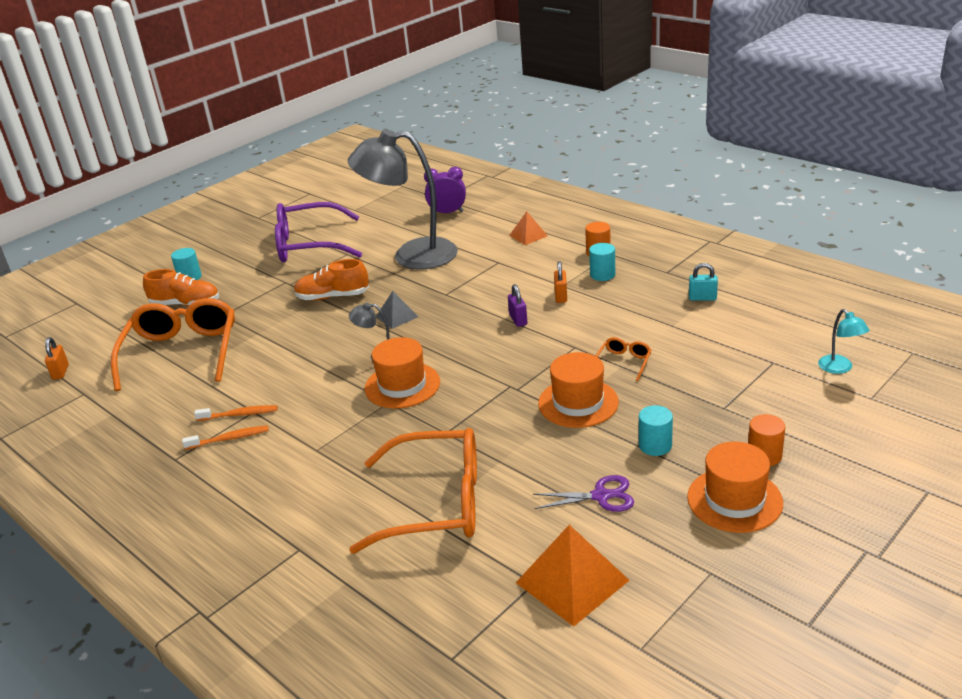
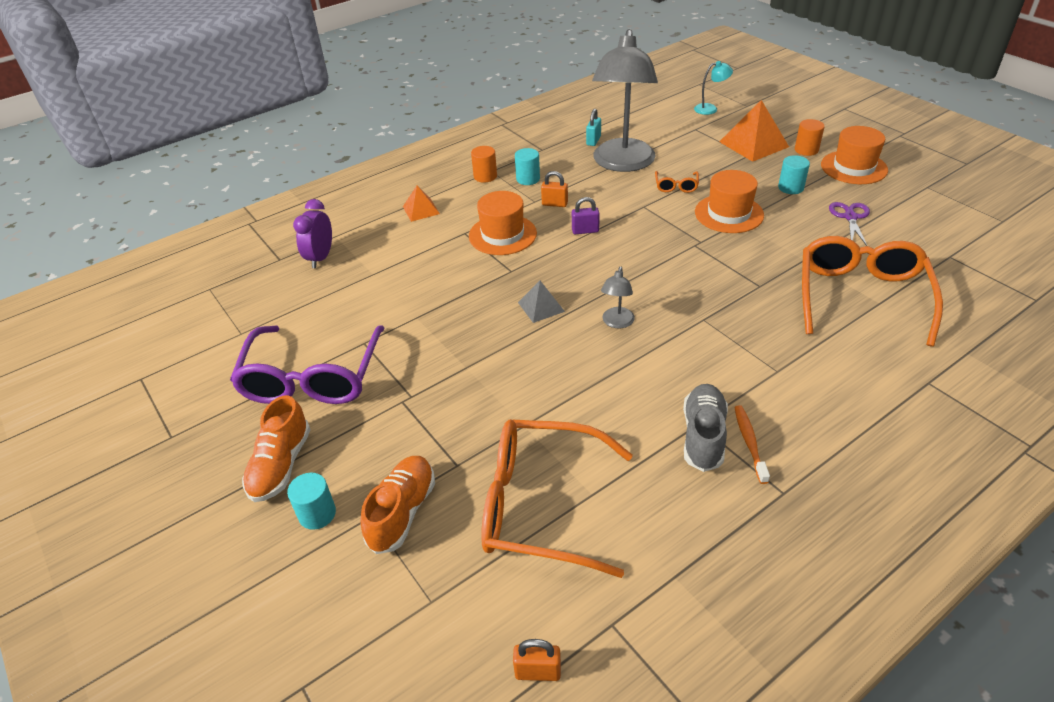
camera: 80 degrees left, 10 degrees up
(239, 414) = (703, 436): orange toothbrush -> grey shoe
(333, 297) = (468, 356): orange shoe -> orange shoe (281, 465)
(402, 385) = (676, 308): orange hat -> orange hat (502, 235)
(412, 255) = (408, 290): grey lamp -> grey lamp (622, 163)
(572, 581) = (945, 239): orange pyramid -> orange pyramid (753, 144)
(624, 362) = (676, 186): orange glasses -> orange glasses turned 120 degrees counterclockwise

